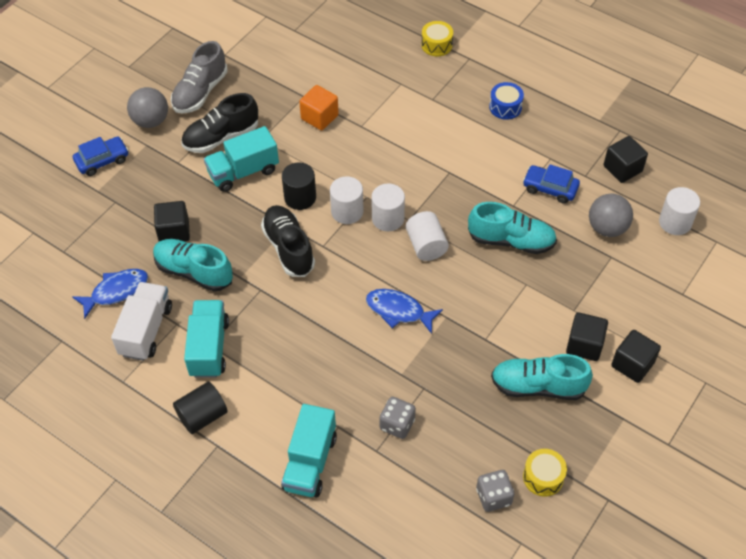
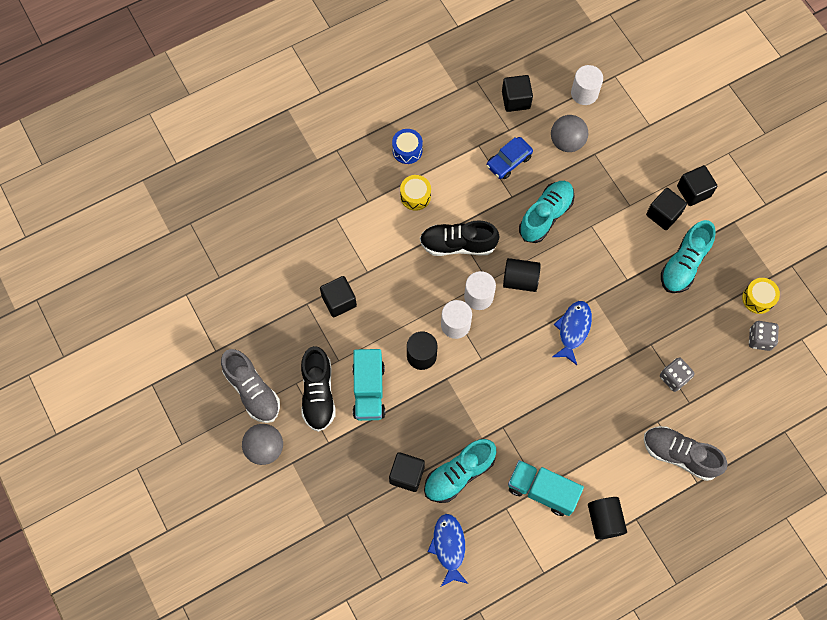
camera: 65 degrees left, 15 degrees up
(102, 160) = (291, 509): blue car -> none
(146, 330) = (501, 536): white truck -> none
(288, 248) = (471, 387): black shoe -> black shoe (458, 244)
(310, 462) = (679, 455): turquoise truck -> grey shoe
(319, 117) = (339, 301): orange cube -> black cube
(398, 311) = (573, 330): blue fish -> blue fish turned 150 degrees clockwise
(426, 245) = (520, 280): white cylinder -> black cylinder
(436, 45) = (306, 168): yellow drum -> yellow drum (415, 196)

